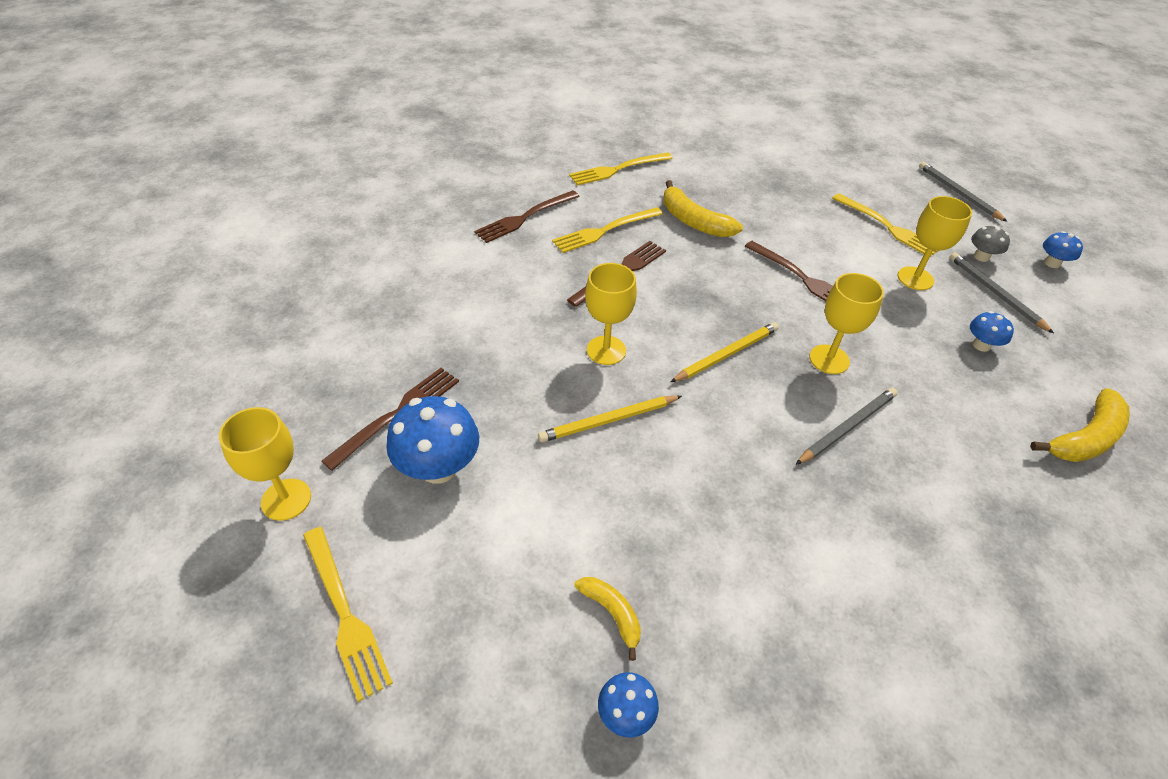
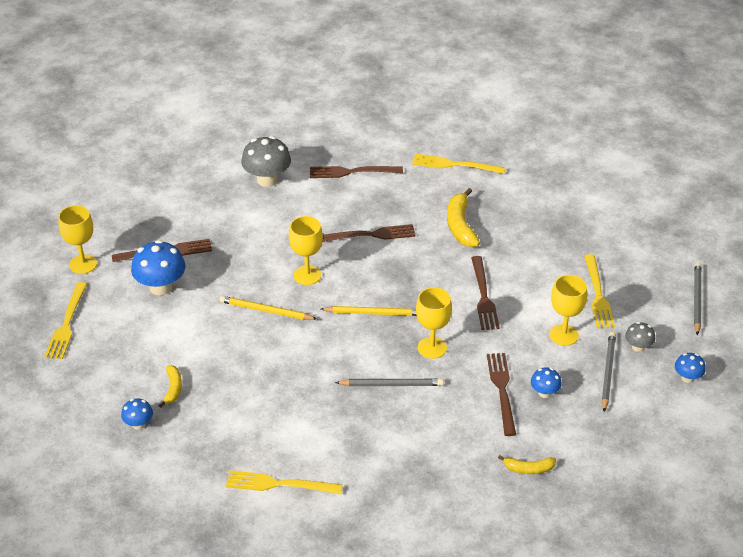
camera: 40 degrees right, 5 degrees down
(439, 266) = (267, 180): none -> grey mushroom
(604, 231) = (391, 204): yellow fork -> yellow fork (278, 484)
(945, 365) = (501, 389): none -> brown fork
(1085, 438) = (528, 469): yellow banana -> yellow banana, size x0.58

